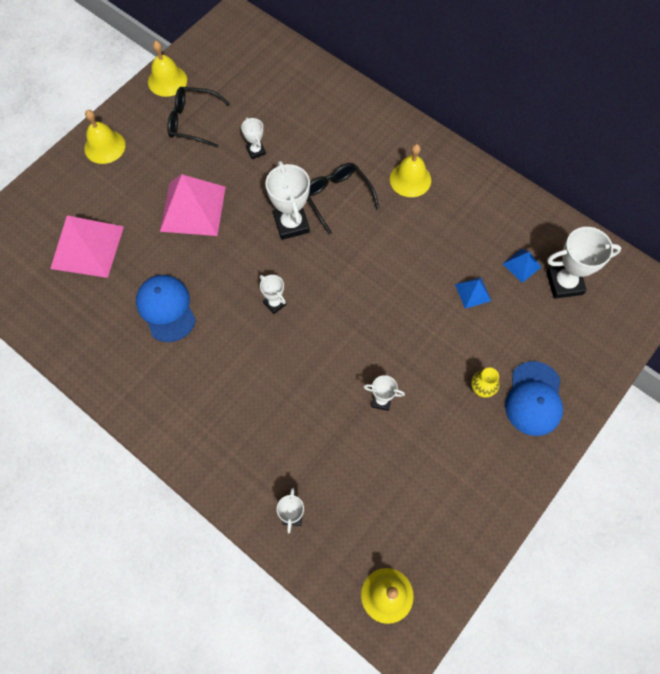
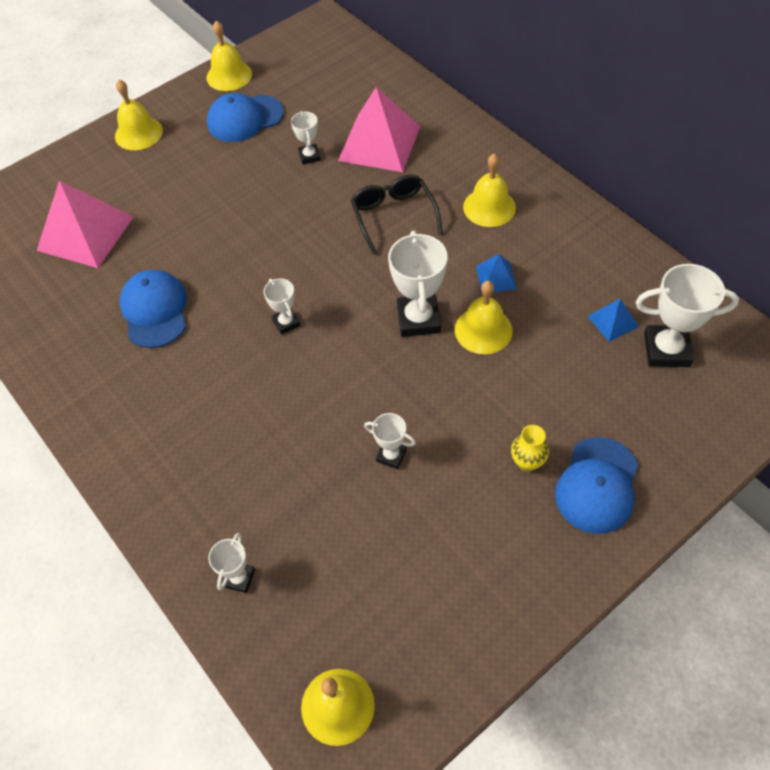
camera: 15 degrees right, 10 degrees down
(192, 121) = (245, 118): black glasses -> blue cap
(193, 208) = (219, 207): pink pyramid -> pink pyramid (379, 143)
(291, 224) = (330, 238): white trophy -> white trophy (418, 319)
(427, 287) = (483, 330): none -> yellow bell
(473, 292) = (541, 344): blue pyramid -> blue pyramid (496, 277)

